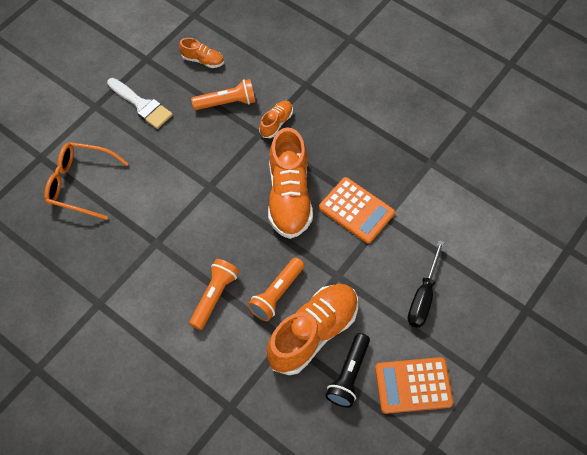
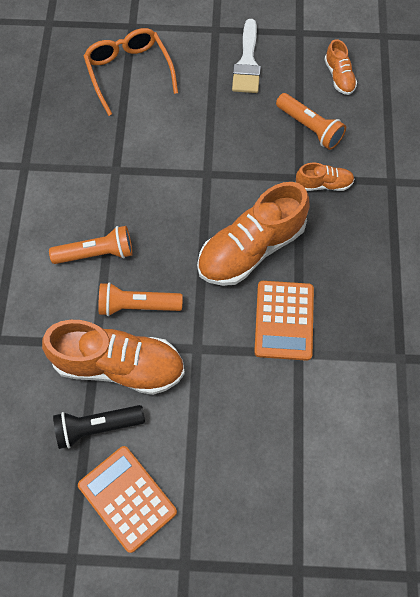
camera: 55 degrees right, 5 degrees up
(423, 296) = (234, 448): black screwdriver -> none

